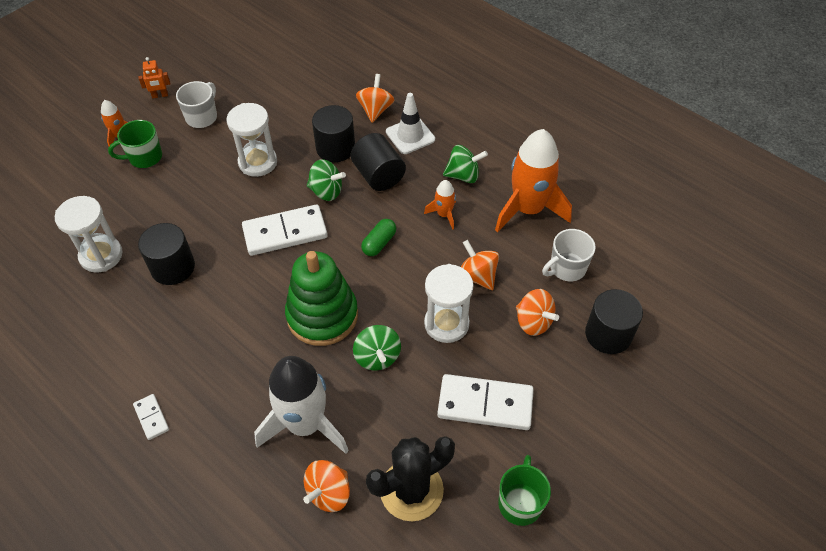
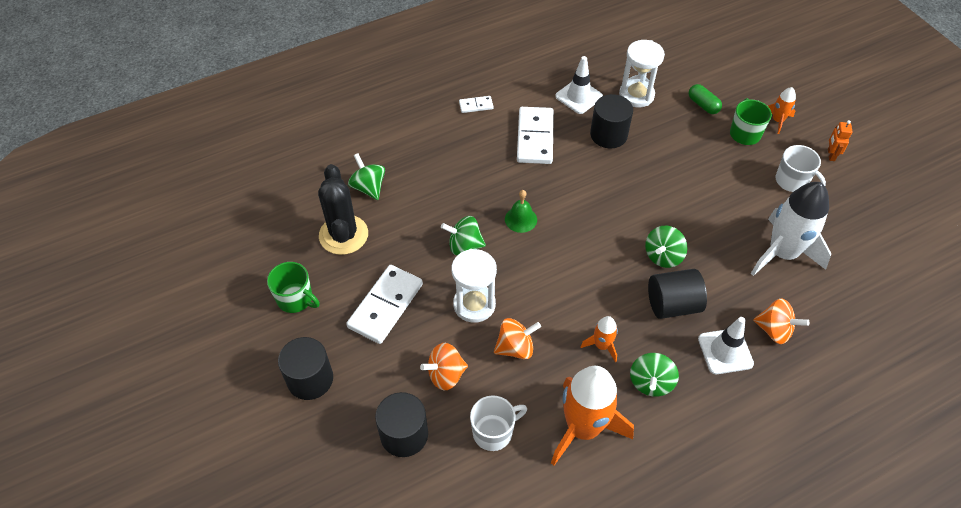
camera: 110 degrees right, 0 degrees up
(113, 310) = (579, 96): none -> white traffic cone
(258, 162) = (717, 212): white hourglass -> none
(285, 233) = (621, 214): white domino -> white domino (535, 137)
(305, 424) = (428, 186): white rocket -> white rocket (782, 253)
(322, 315) = (521, 219): green stacking toy -> green bell
(329, 493) = (368, 187): orange spinning top -> green spinning top
(335, 148) = (722, 278): black cylinder -> black cylinder (310, 379)
(379, 243) = (584, 280): green capsule -> green capsule (703, 105)
(566, 268) = (494, 432): white mug -> white mug turned 75 degrees clockwise

